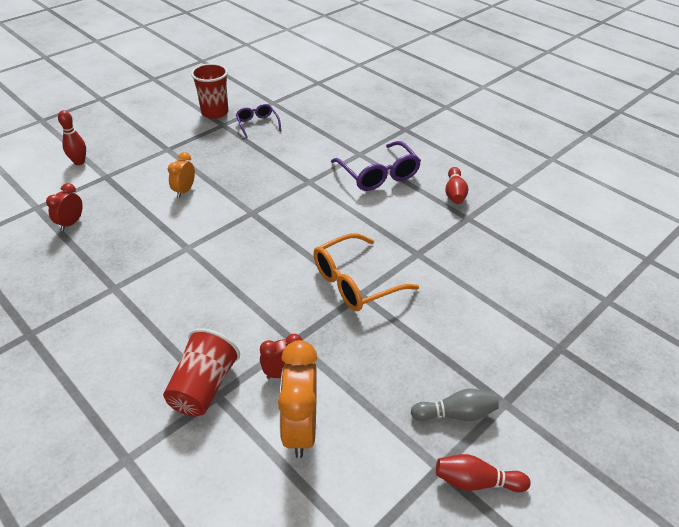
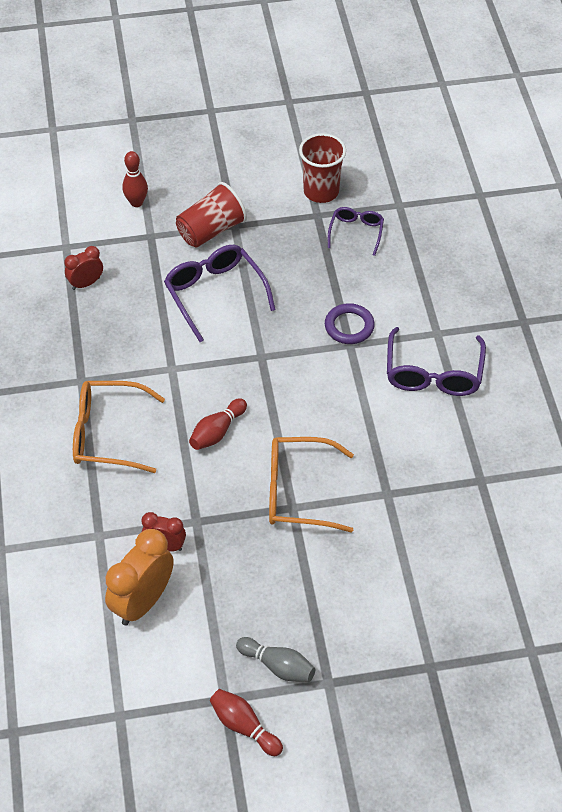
camera: 35 degrees right, 10 degrees up
(166, 315) = (107, 434): none -> orange glasses
(184, 191) = (215, 294): orange clock -> purple glasses
(204, 387) = (94, 522): red cup -> red cup (211, 230)
(299, 172) = (349, 326): none -> purple ring
(454, 193) = (496, 441): red bowling pin -> red bowling pin (217, 432)

